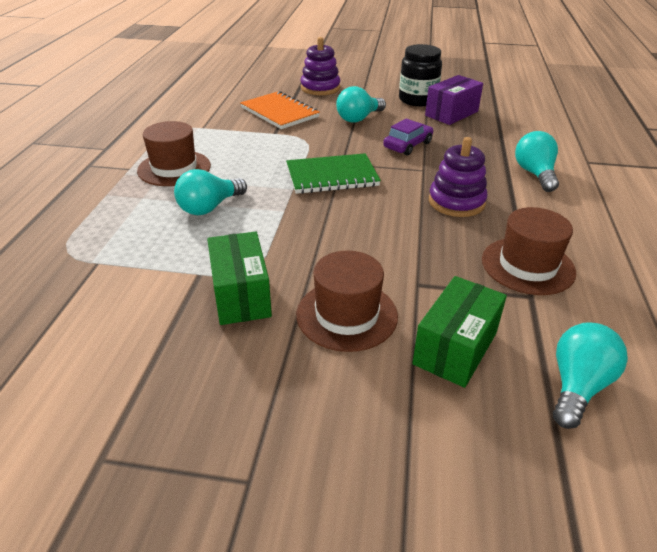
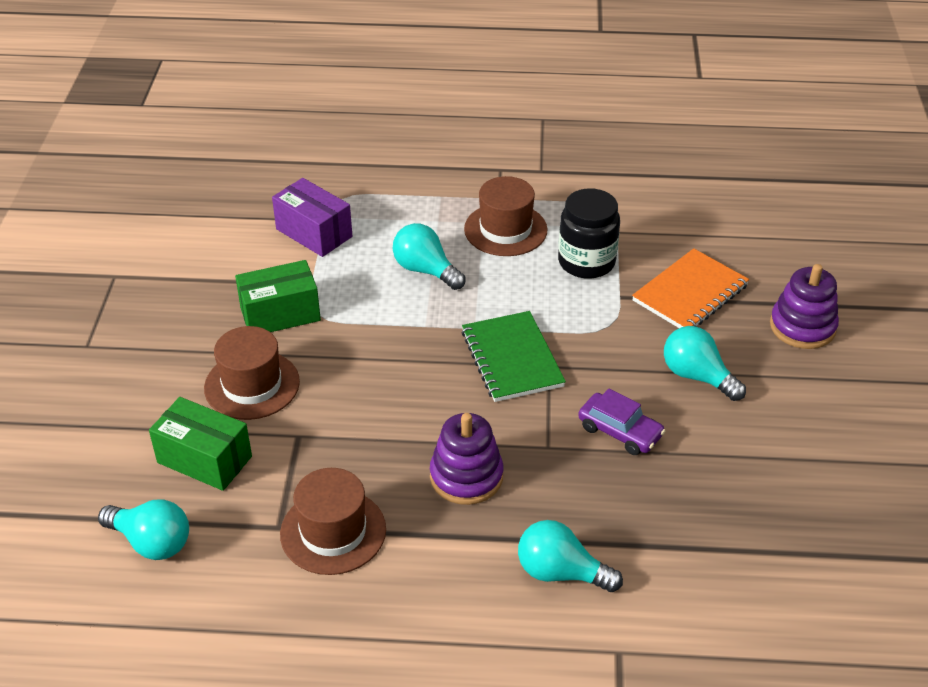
camera: 85 degrees right, 5 degrees up
(417, 100) = (800, 446): black jar -> black jar (586, 262)
(451, 113) = (756, 488): purple box -> purple box (314, 233)
(535, 174) = (560, 573): turquoise light bulb -> turquoise light bulb turned 150 degrees counterclockwise

